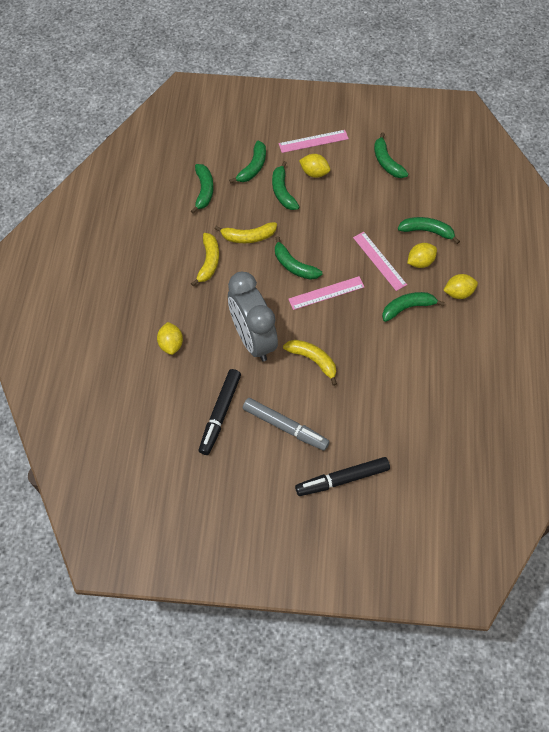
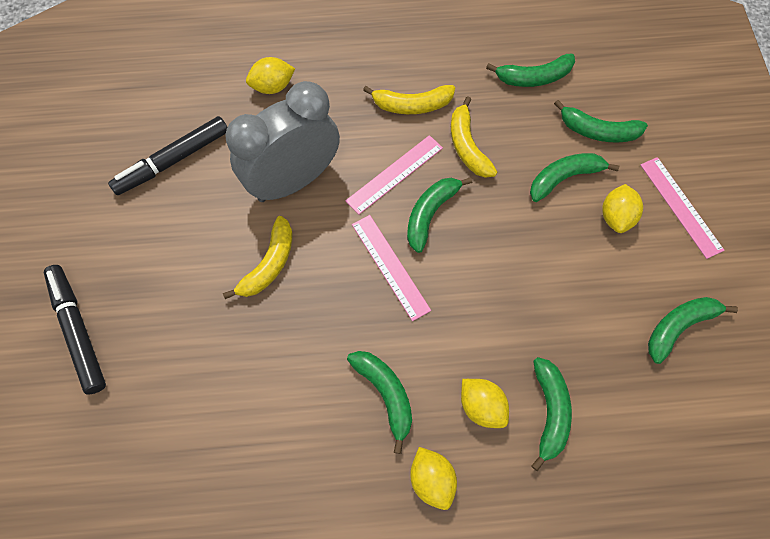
camera: 80 degrees right, 5 degrees up
(220, 414) = (173, 161): black marker -> black marker turned 45 degrees counterclockwise
(285, 427) = (158, 243): grey marker -> none
(379, 261) = (468, 338): pink ruler -> pink ruler (394, 174)

